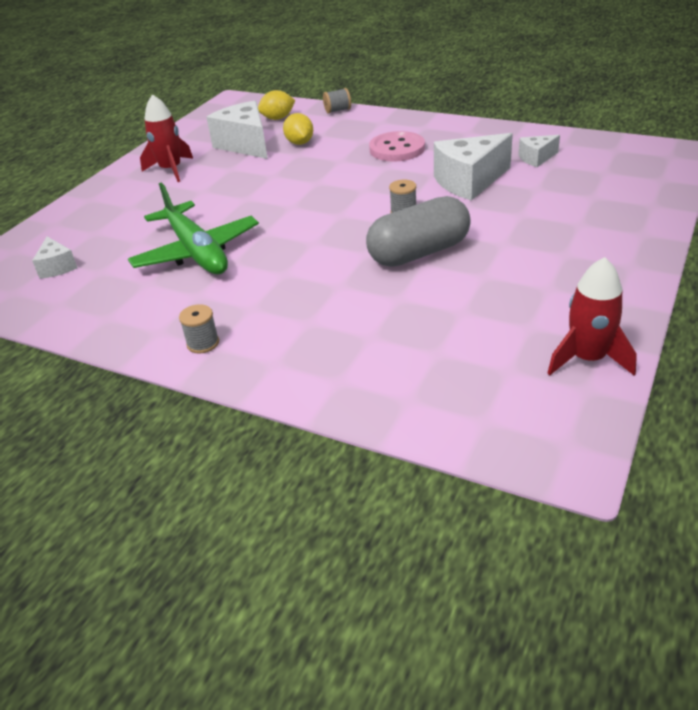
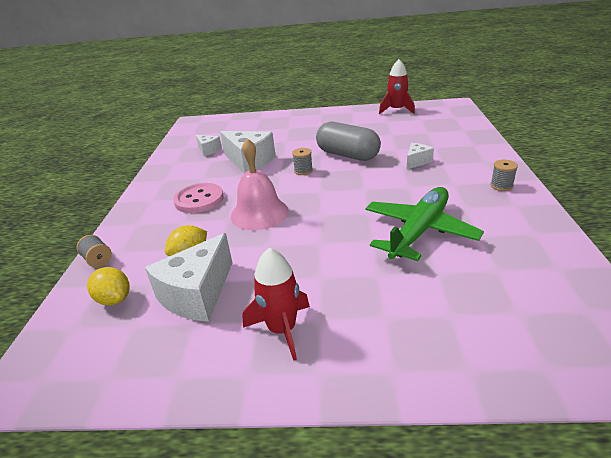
camera: 115 degrees left, 5 degrees down
(57, 267) = (524, 304): white cheese -> white cheese (417, 162)
(332, 176) = (259, 213): none -> pink bell

